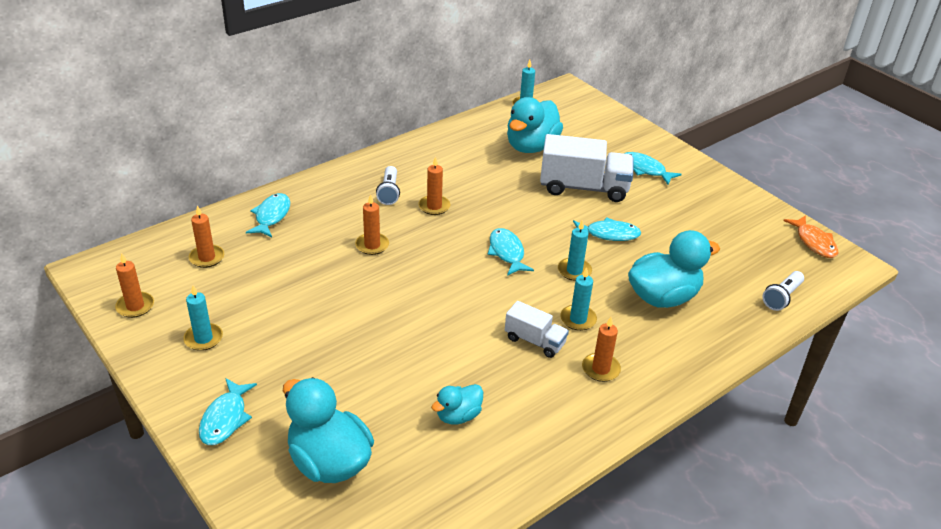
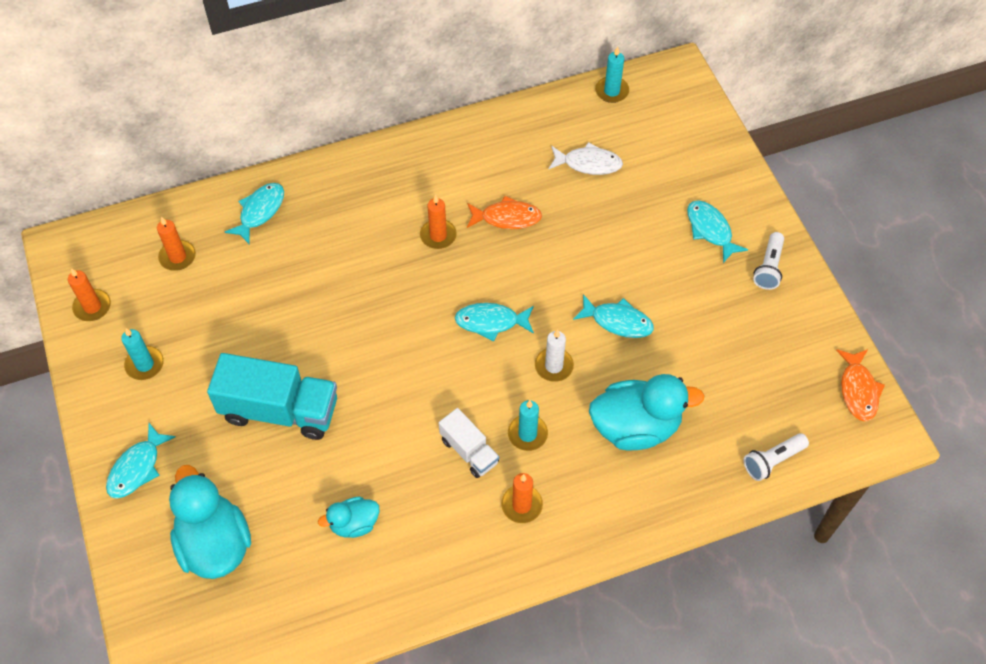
camera: 20 degrees right, 20 degrees up
(349, 346) = (280, 410): none -> turquoise truck
(372, 245) = (350, 278): orange candle -> none
(389, 192) = (396, 203): white flashlight -> white flashlight (768, 267)
(485, 187) = (507, 218): none -> orange fish
(507, 252) = (491, 322): turquoise fish -> turquoise fish turned 90 degrees counterclockwise
(531, 146) = (588, 163): turquoise duck -> white fish
(574, 271) = (554, 366): turquoise candle -> white candle
(583, 188) = (621, 243): white truck -> none

